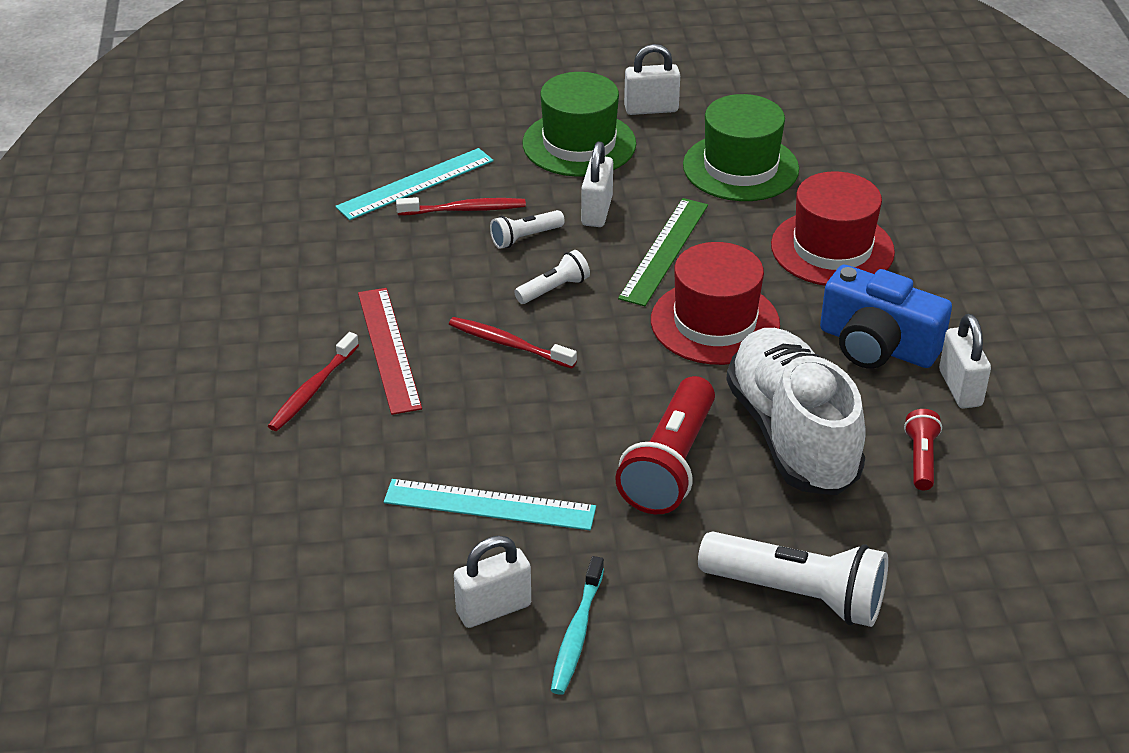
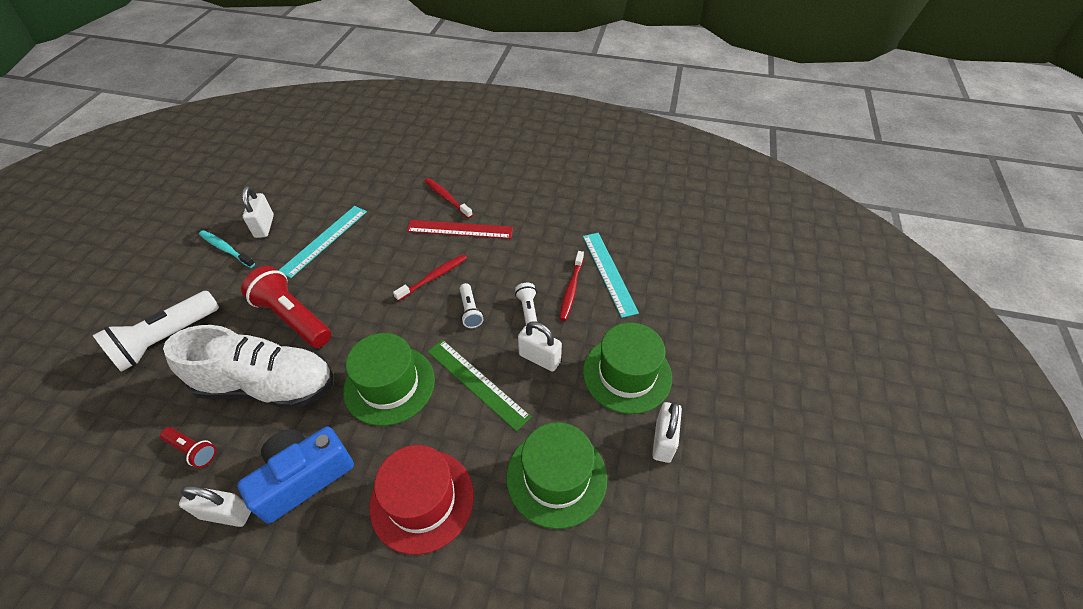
camera: 110 degrees right, 10 degrees up
(715, 322) = (389, 385): red hat -> green hat

